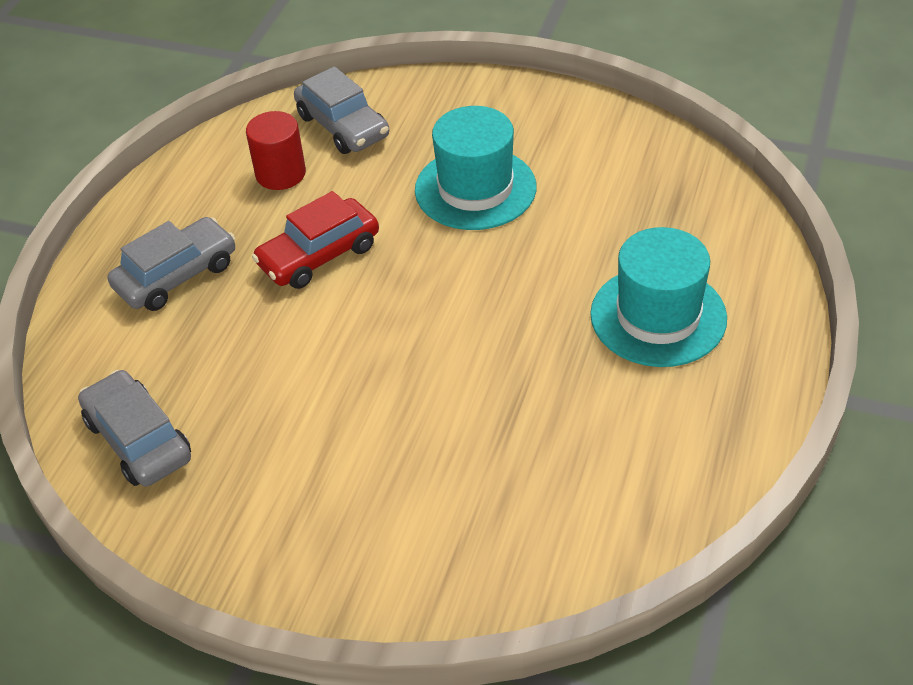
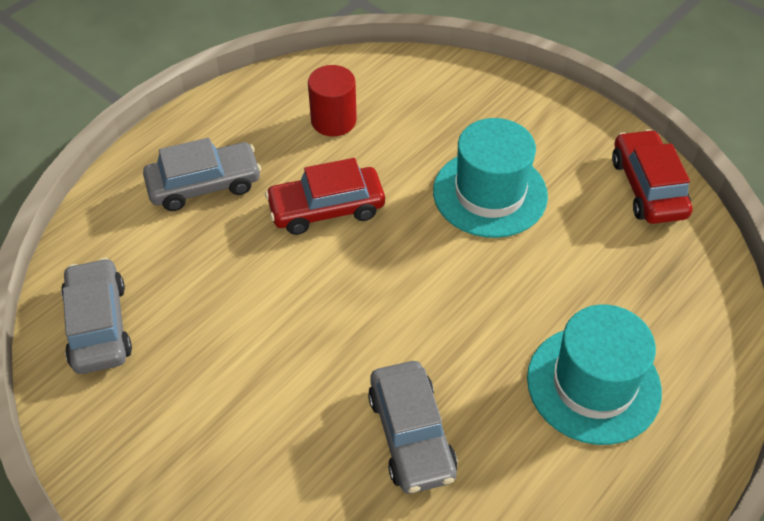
camera: 20 degrees right, 5 degrees up
(343, 126) = (406, 94): grey car -> grey car (411, 435)
(622, 135) = (647, 187): none -> red car

